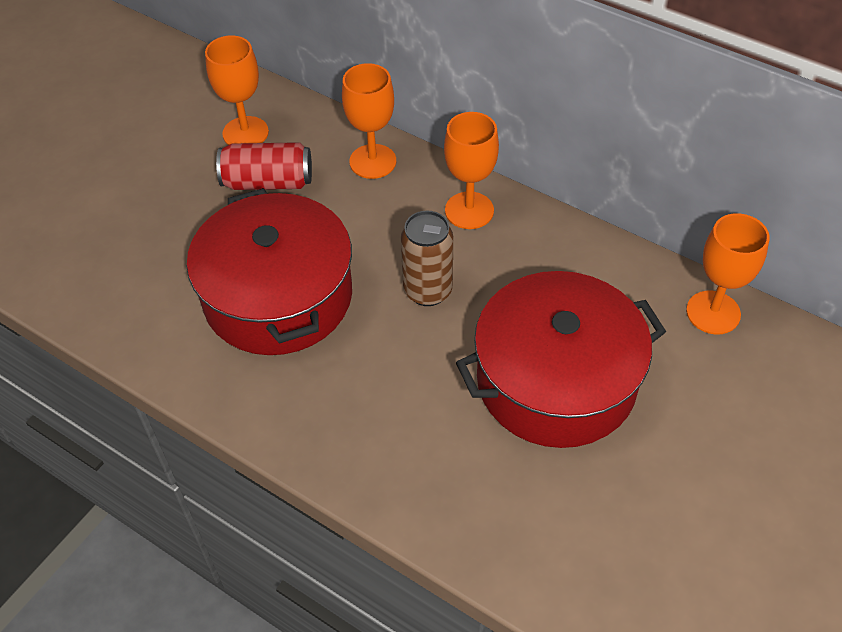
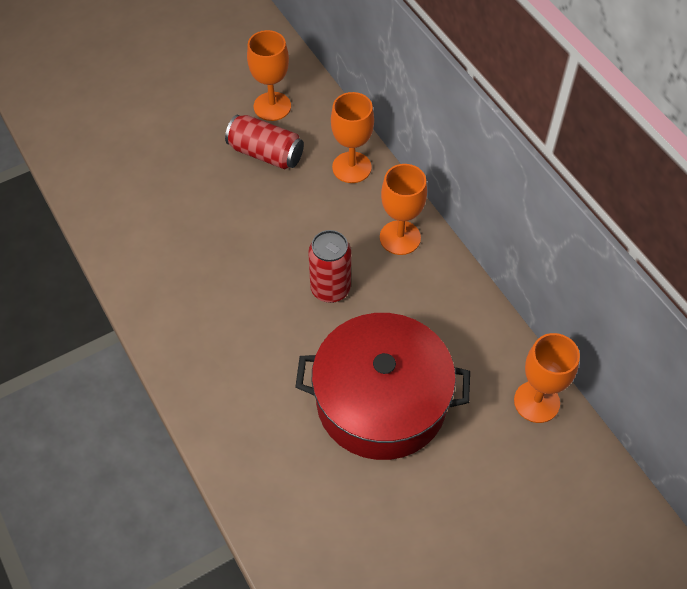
camera: 25 degrees right, 5 degrees up
(278, 296) = (222, 247): red pot -> none
(428, 291) = (330, 289): brown can -> red can

